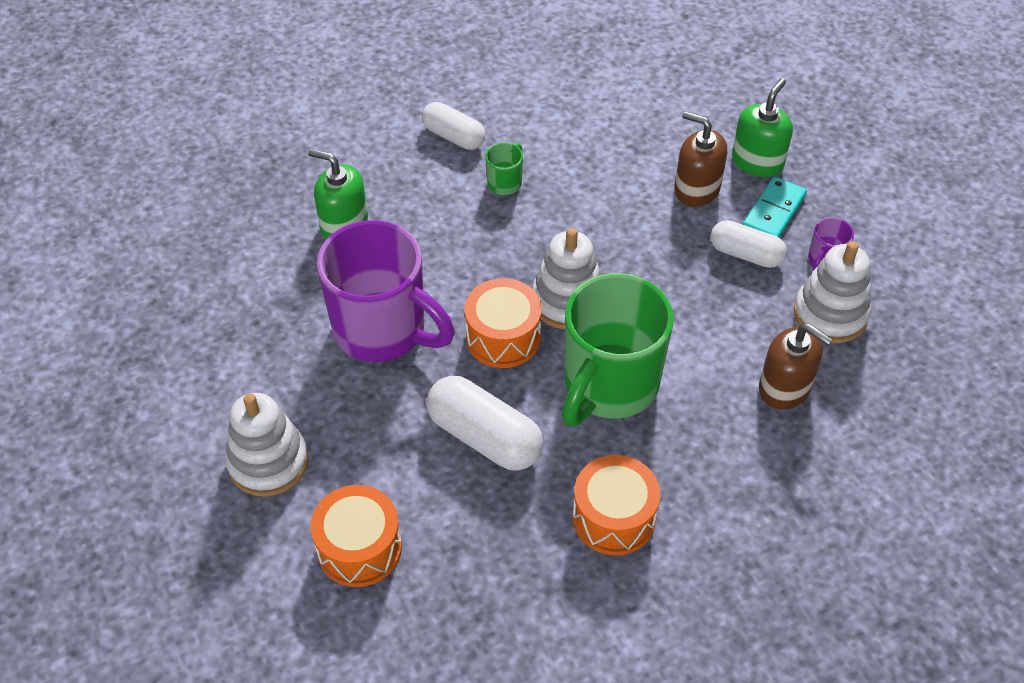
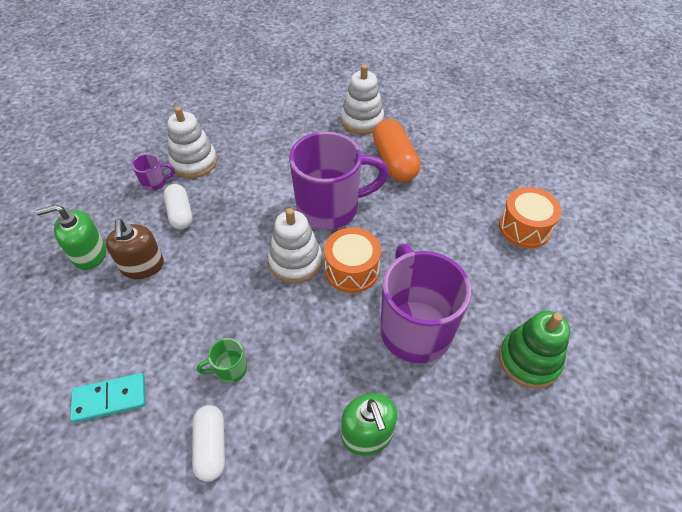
camera: 135 degrees left, 0 degrees up
(246, 384) = (528, 360): none -> green stacking toy
(268, 462) = (545, 302): white stacking toy -> white stacking toy (362, 120)
(484, 437) = (416, 230): white capsule -> none
(609, 386) = (330, 208): green mug -> purple mug
(613, 517) = (394, 162): orange drum -> orange capsule
(774, 212) = (132, 222): turquoise domino -> turquoise domino (110, 398)
(784, 387) = (259, 152): brown soap dispenser -> none

